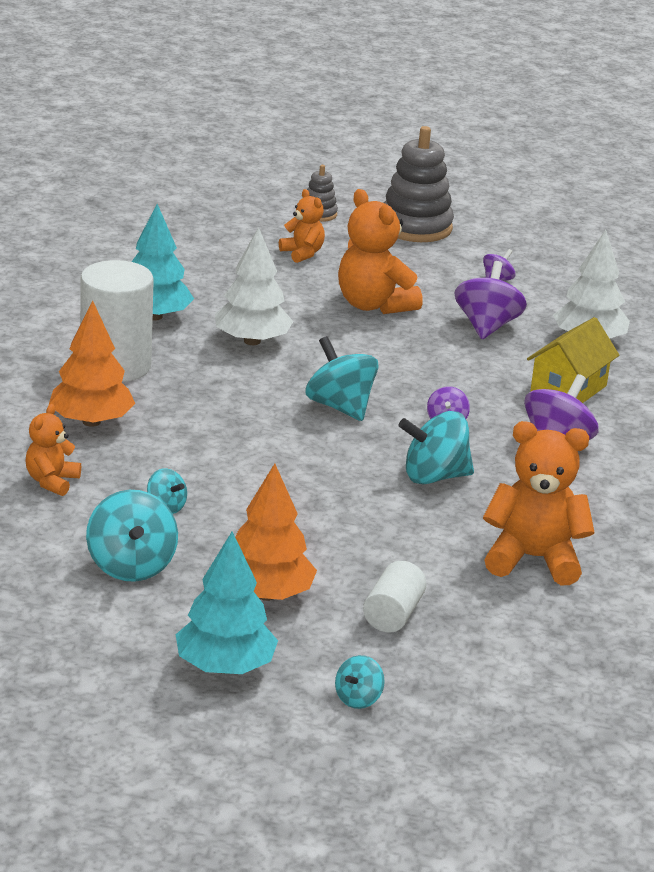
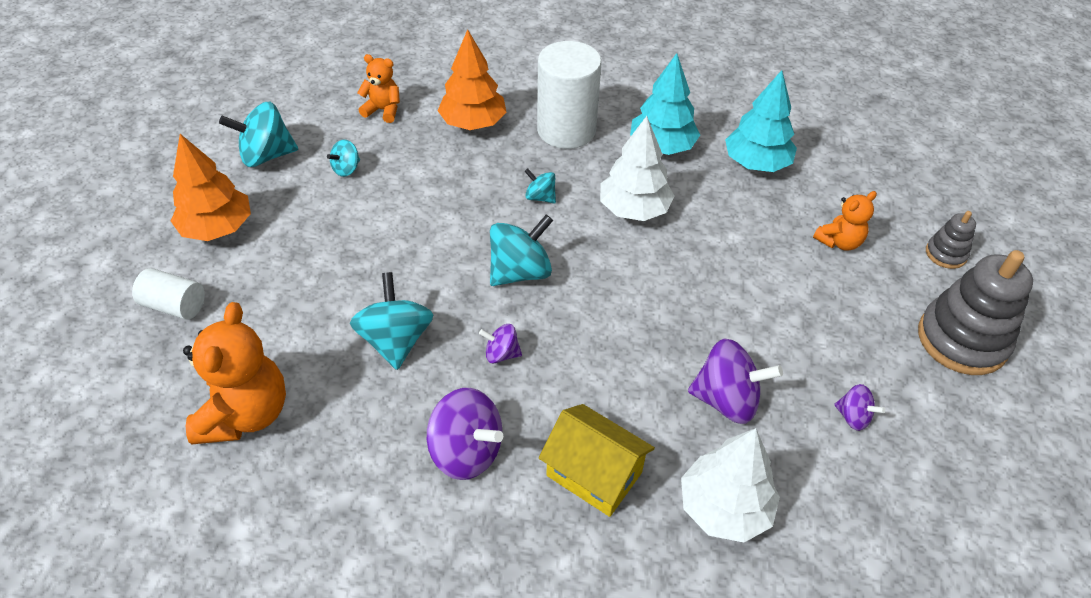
camera: 90 degrees right, 20 degrees up
(225, 666) = (129, 208): turquoise tree -> turquoise tree (756, 163)
(358, 699) = (67, 282): turquoise spinning top -> turquoise spinning top (540, 197)
(374, 305) = (742, 299): orange teddy bear -> none

